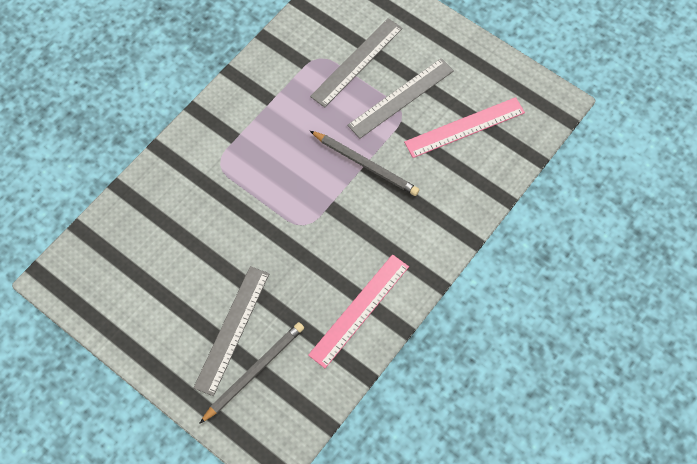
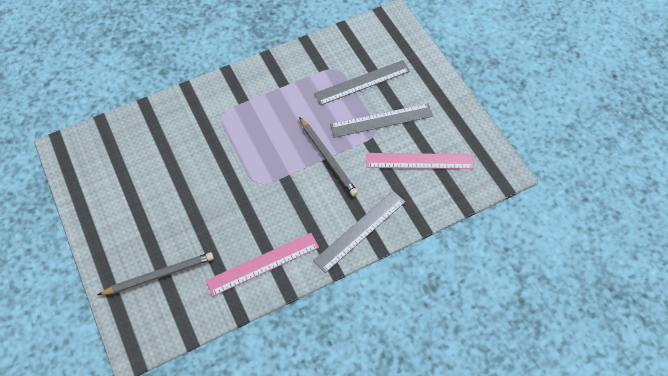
camera: 25 degrees right, 5 degrees down
(232, 329) = (162, 236): grey ruler -> grey ruler (360, 230)

